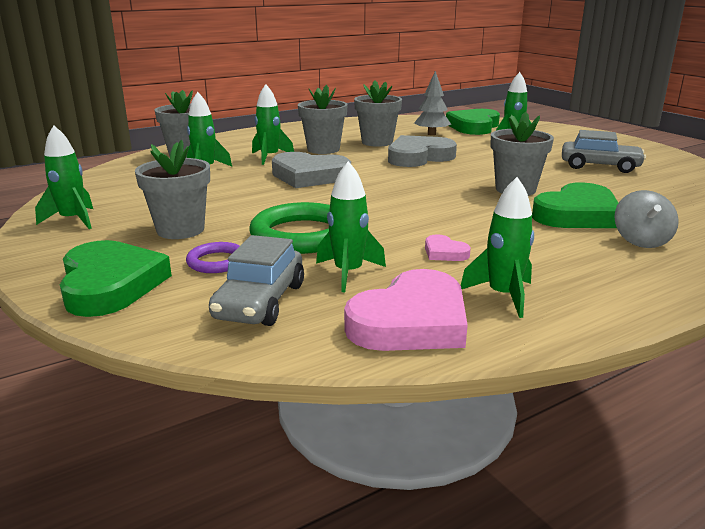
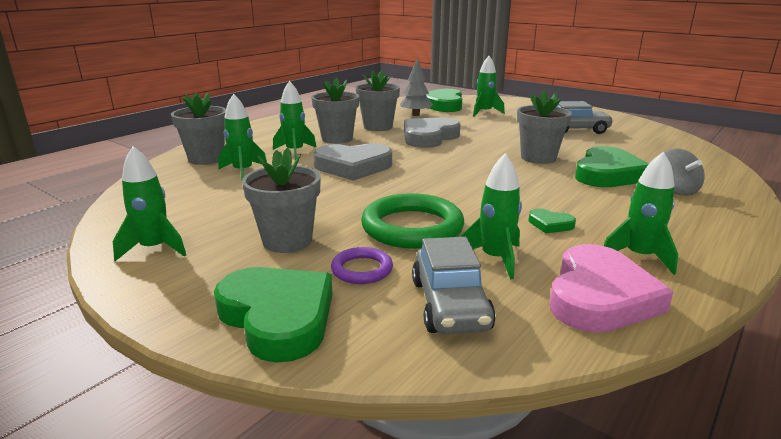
camera: 20 degrees left, 0 degrees up
(444, 252) = (550, 224): pink heart -> green heart

